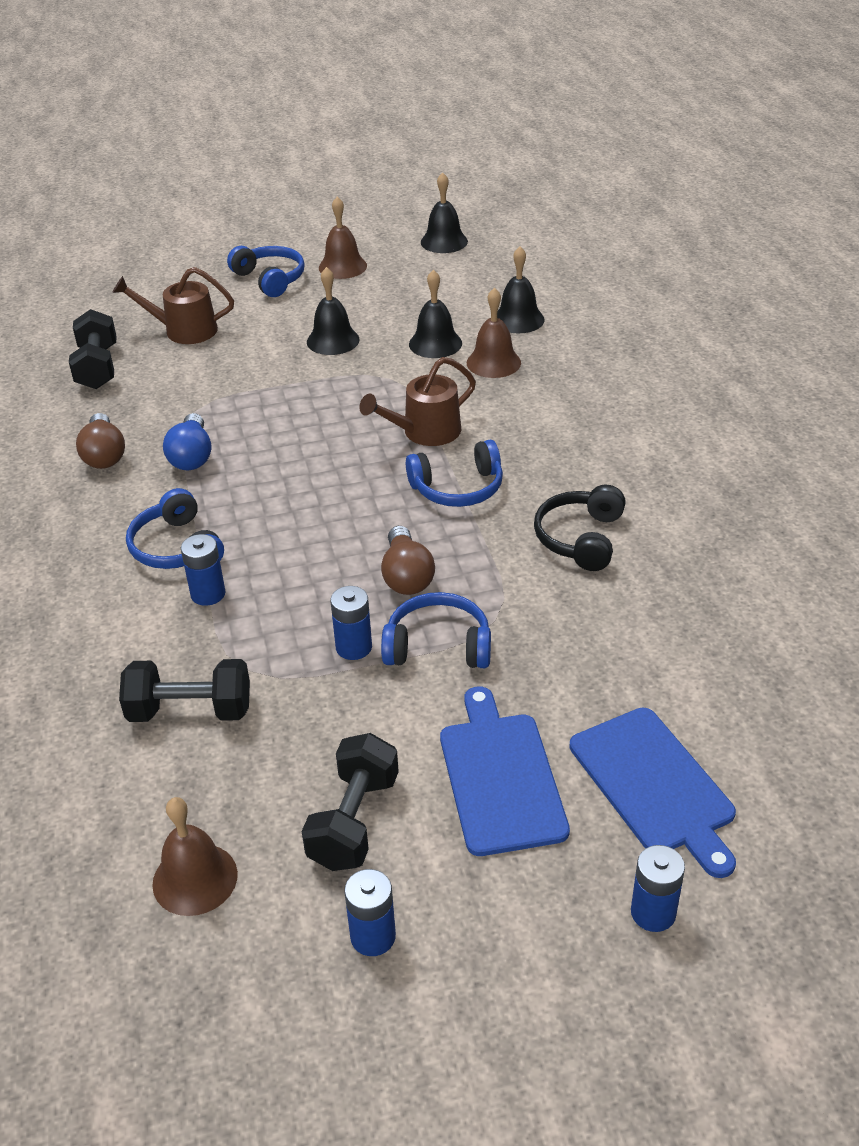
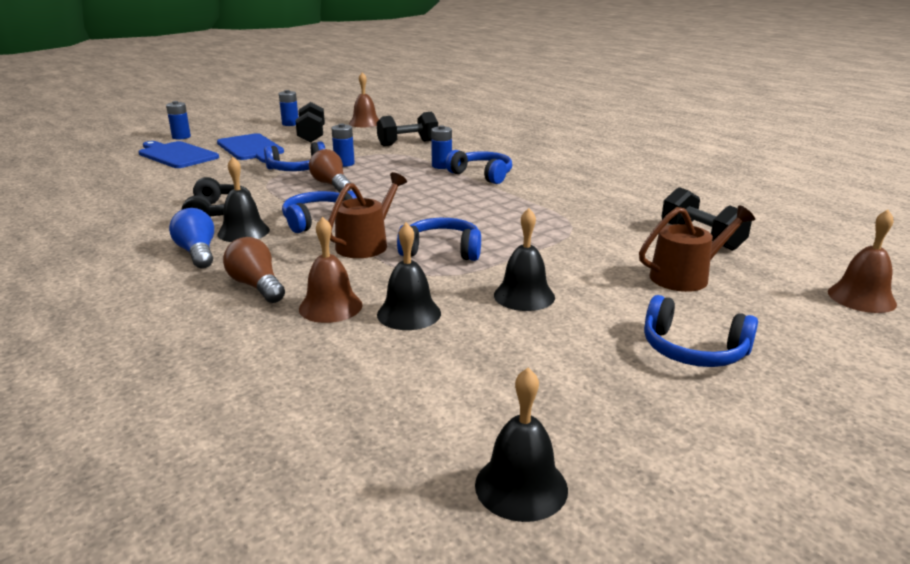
camera: 155 degrees right, 15 degrees down
(104, 455) = (594, 198): brown light bulb -> brown light bulb (256, 286)
(192, 456) = (533, 206): blue light bulb -> blue light bulb (197, 253)
(342, 266) = (627, 391): brown bell -> brown bell (861, 297)
(357, 406) = (442, 251): none -> blue headphones
(518, 319) = (320, 362): black bell -> black bell (243, 232)

